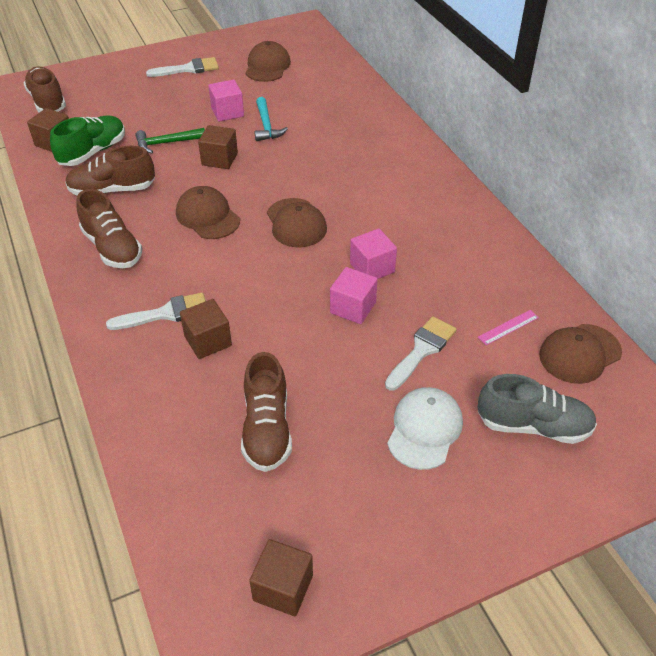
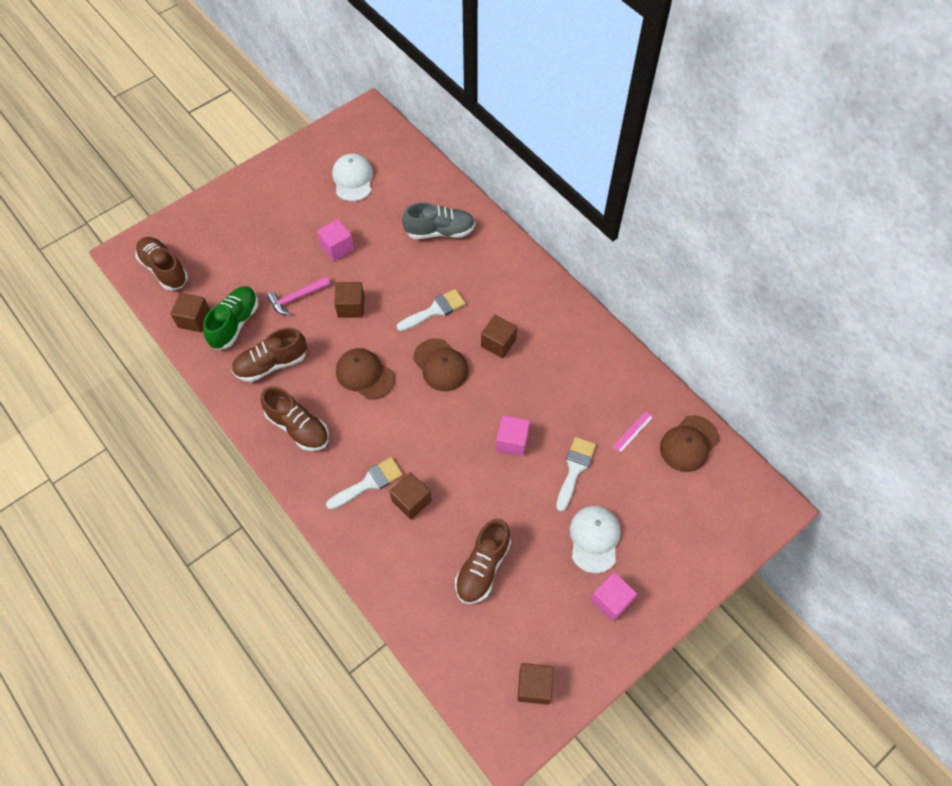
camera: 15 degrees left, 15 degrees up
(166, 143) = (296, 298): green hammer -> pink hammer
(188, 69) = (280, 198): white brush -> white brush (435, 310)
(266, 126) = (378, 257): turquoise hammer -> none
(267, 66) = (353, 179): brown cap -> white cap
(267, 429) = (483, 567): brown shoe -> brown shoe turned 45 degrees clockwise
(369, 216) = (498, 343): none -> brown cube
(372, 268) = (515, 398): pink cube -> pink cube (611, 600)
(533, 426) = (668, 516): grey shoe -> grey shoe (440, 231)

